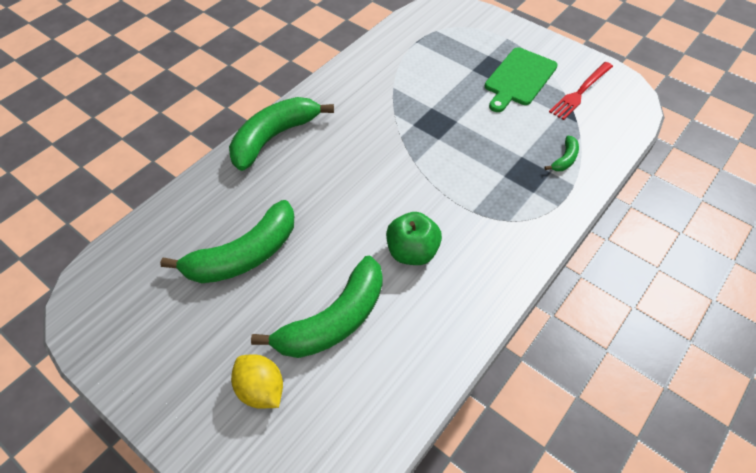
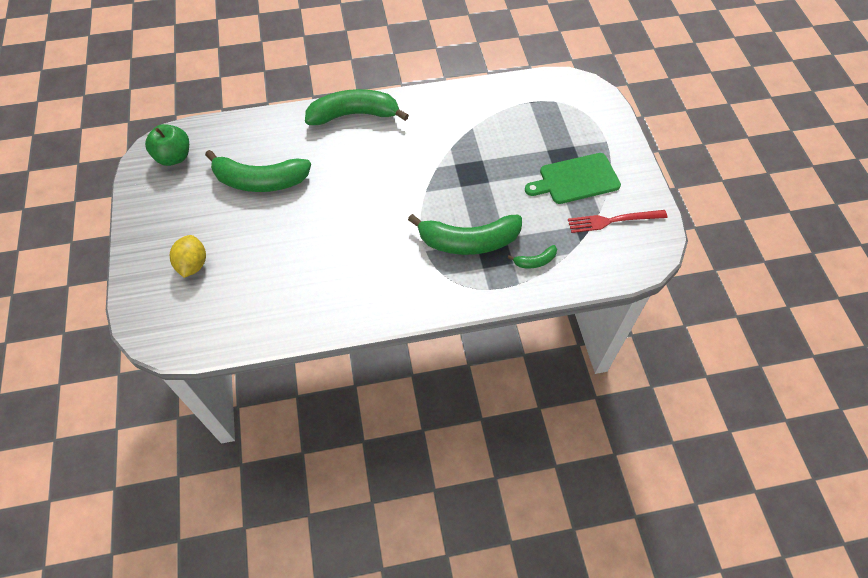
camera: 40 degrees right, 5 degrees up
(334, 320) = (269, 256): green banana -> green banana (468, 241)
(412, 252) = (357, 249): green apple -> green apple (174, 157)

